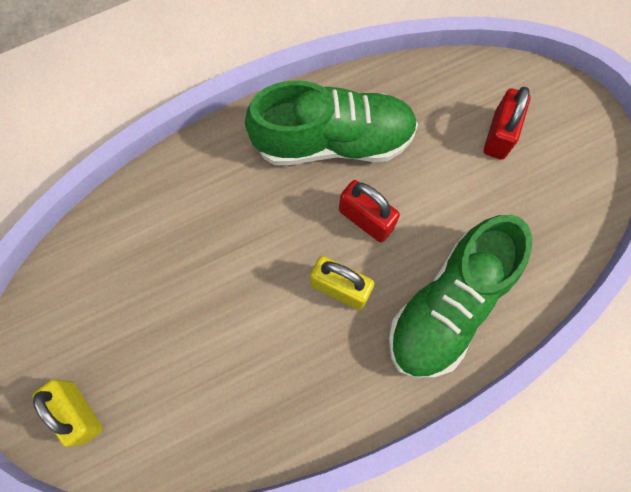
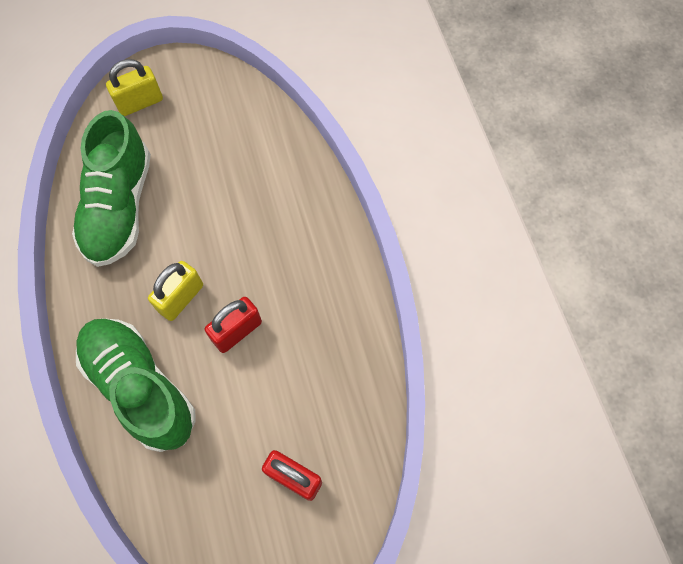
camera: 100 degrees right, 5 degrees down
(333, 140) = (319, 316): green shoe -> green shoe (119, 206)

